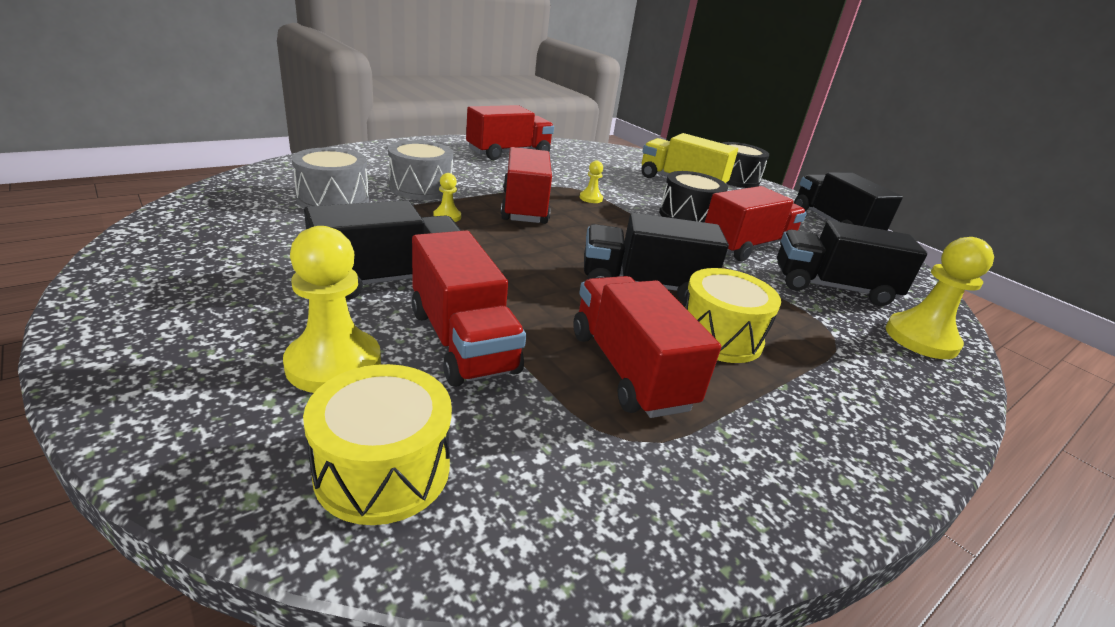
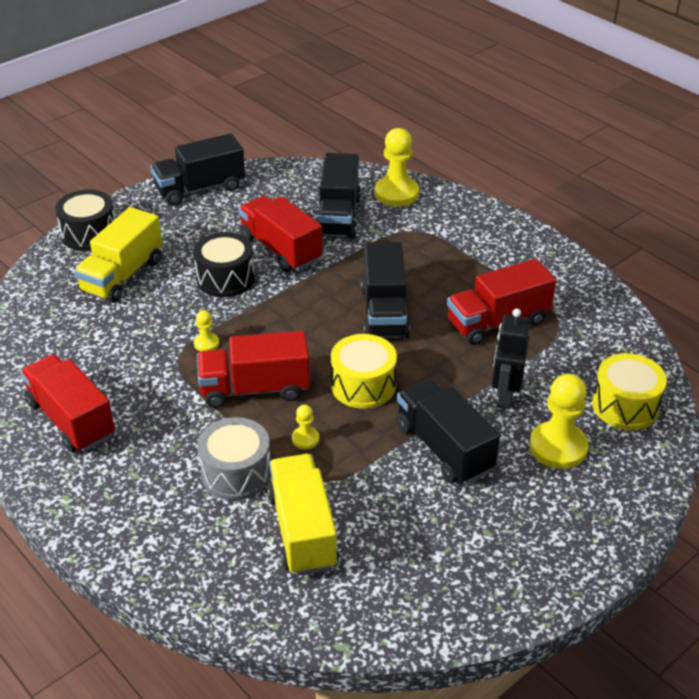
camera: 90 degrees left, 10 degrees up
(333, 200) = (302, 530): grey drum -> yellow truck
(462, 341) = (505, 396): red truck -> black robot
(719, 336) = (439, 281): yellow drum -> yellow drum (363, 385)

